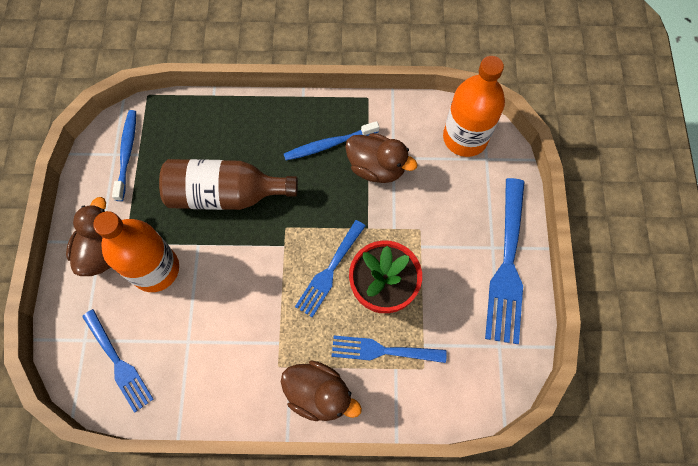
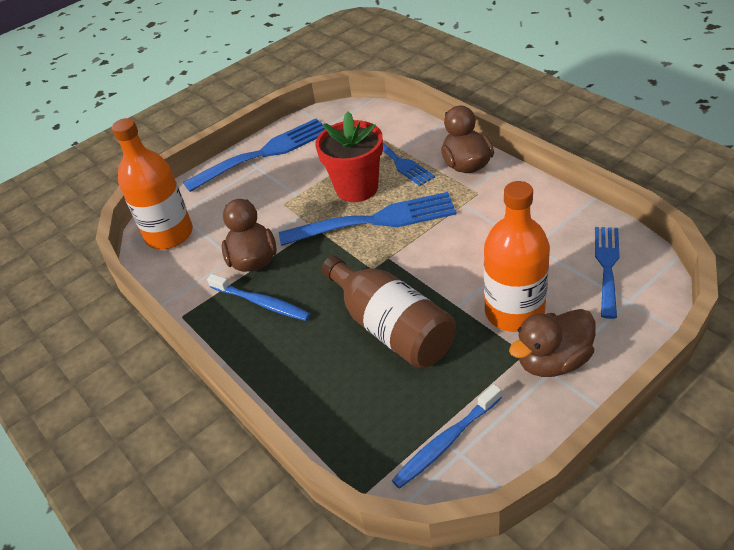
camera: 125 degrees left, 25 degrees down
(329, 271) = (376, 220): blue fork -> blue fork, size x1.58

